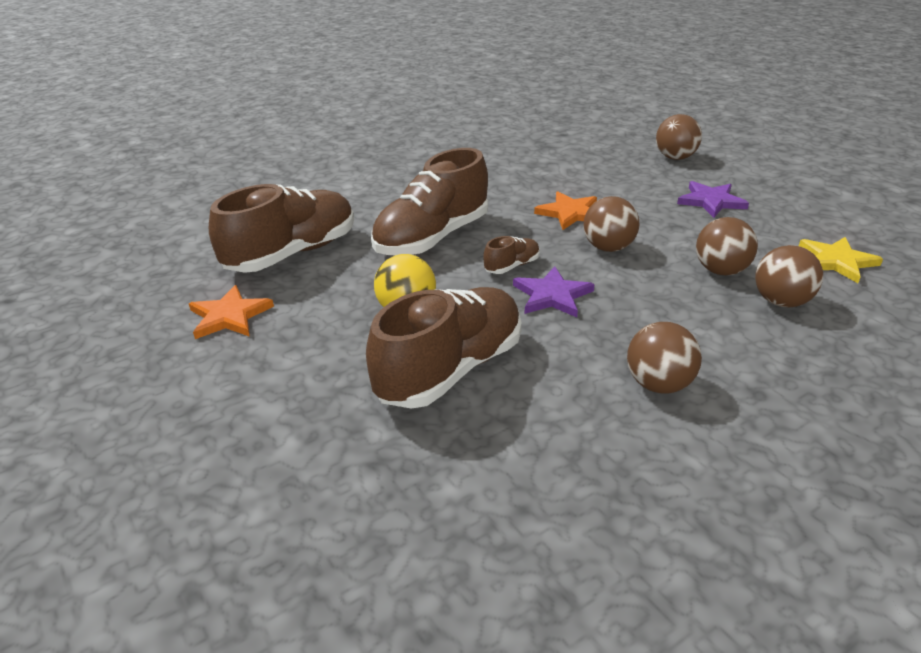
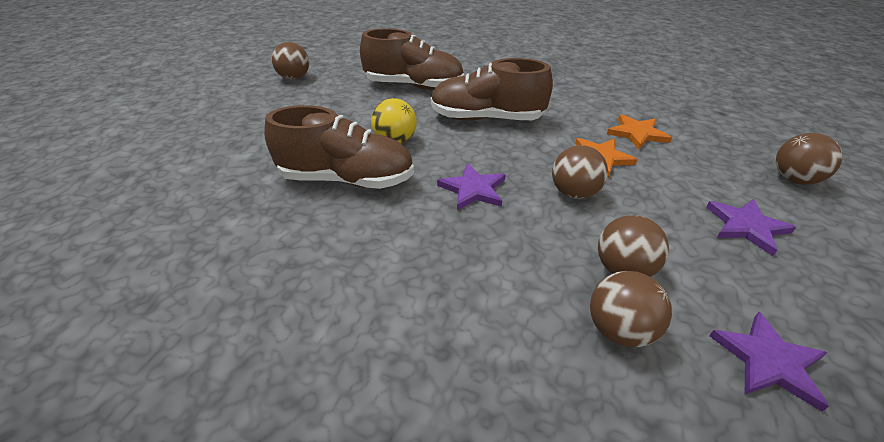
camera: 55 degrees right, 5 degrees up
(229, 316) = (338, 95): orange star -> orange star (637, 133)
(512, 266) = (491, 159): brown shoe -> none
(658, 384) = (406, 281): brown ball -> brown ball (294, 78)
(836, 261) = (768, 361): yellow star -> purple star

